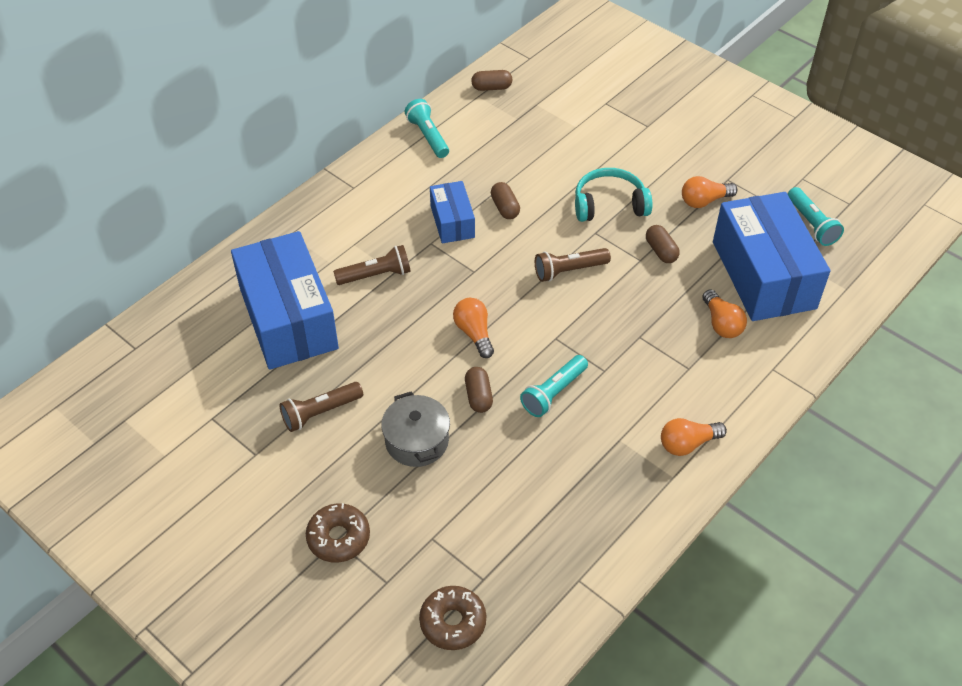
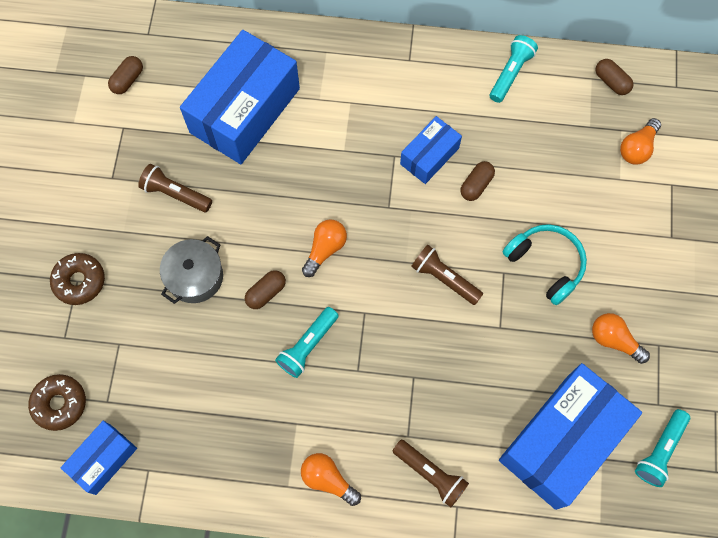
camera: 55 degrees right, 20 degrees up
(376, 275) = (331, 140): brown flashlight -> brown flashlight (430, 474)
(540, 613) = (103, 459): none -> blue box
(553, 393) = (308, 346): turquoise flashlight -> turquoise flashlight turned 60 degrees counterclockwise
(661, 251) = (523, 338): brown capsule -> brown capsule (128, 80)
(721, 323) = (477, 436): orange light bulb -> orange light bulb (637, 148)

